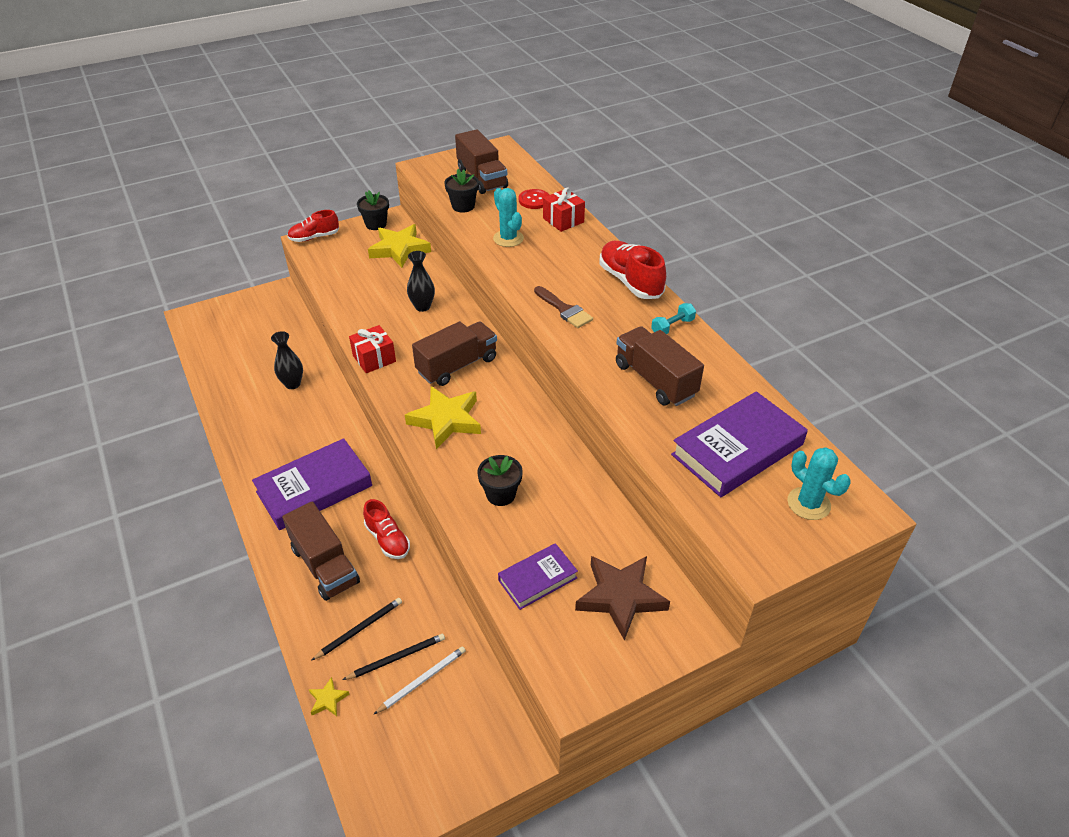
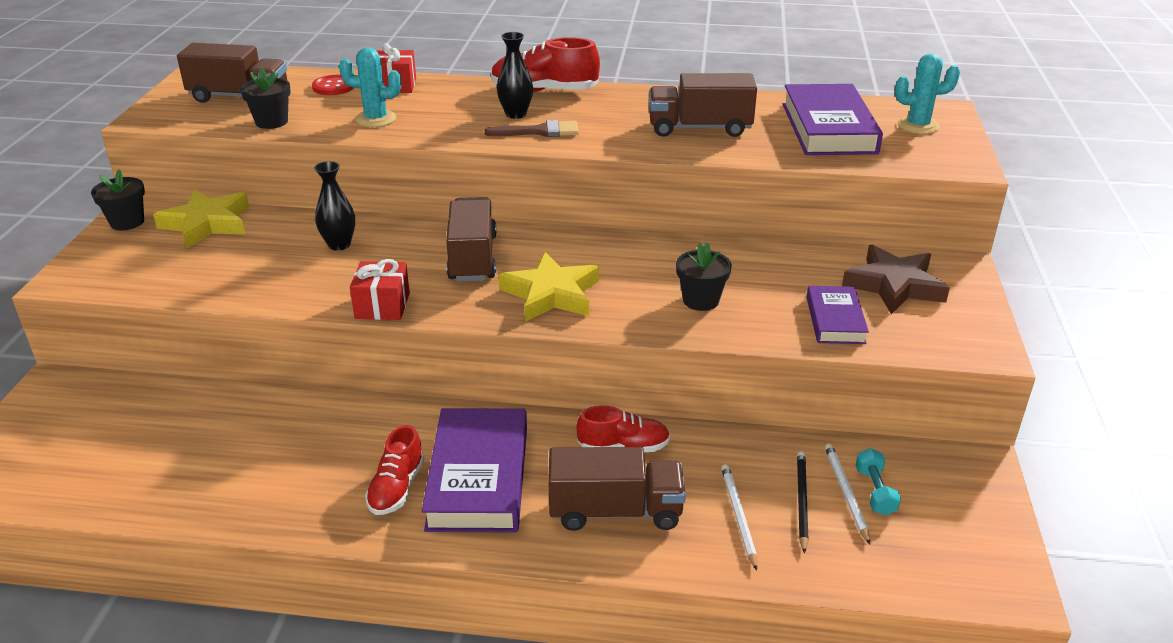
camera: 55 degrees left, 10 degrees down
(292, 384) = (262, 432): black vase -> black vase (516, 114)
(314, 237) = (68, 272): red shoe -> red shoe (397, 488)
(328, 699) = (821, 578): yellow star -> none
(360, 629) = (738, 516): black pencil -> white pencil
(672, 327) = (637, 97): turquoise dumbbell -> turquoise dumbbell (875, 492)

